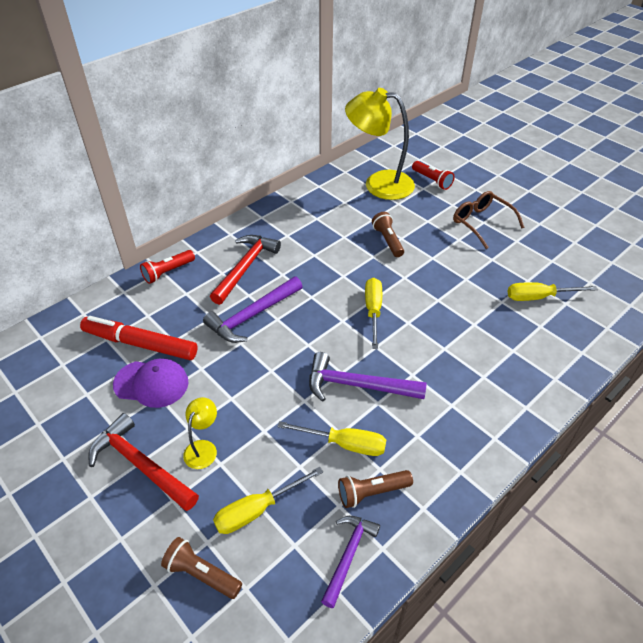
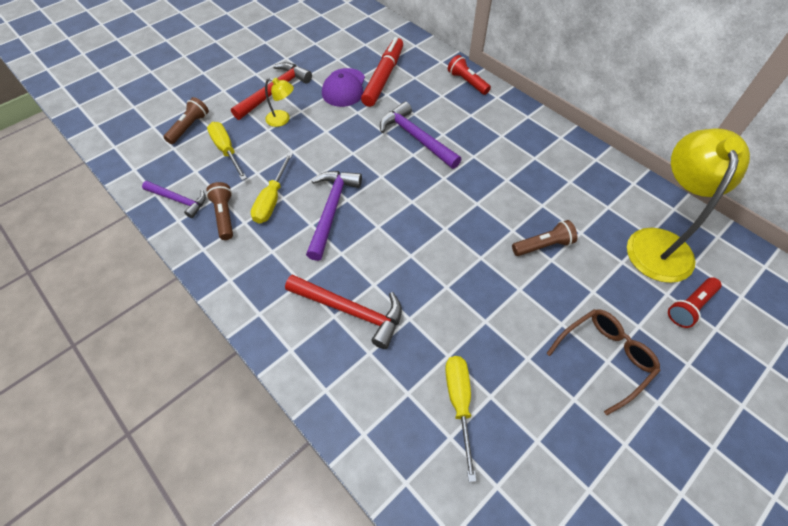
camera: 90 degrees right, 10 degrees up
(246, 267) = (480, 130): red hammer -> red hammer (351, 311)
(373, 311) = (426, 226): yellow screwdriver -> none

